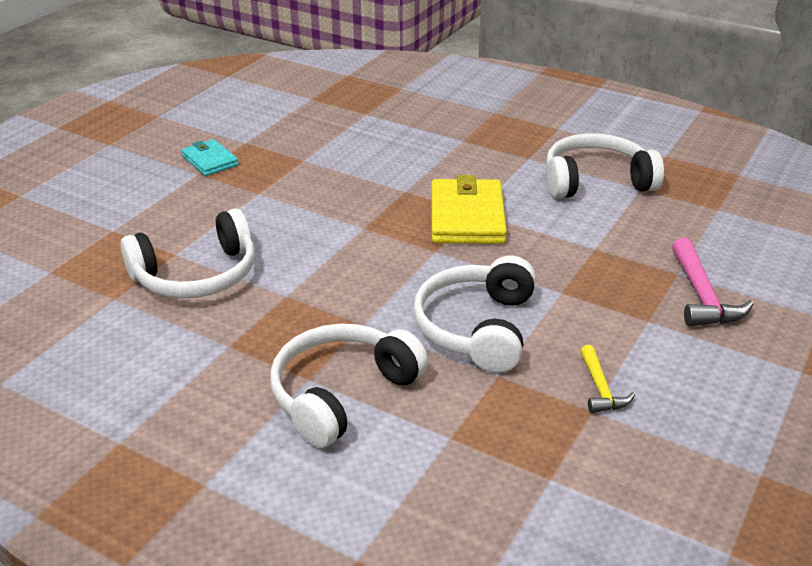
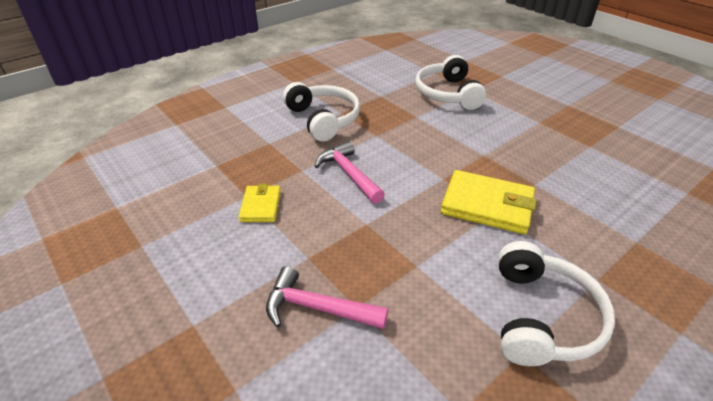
camera: 110 degrees right, 5 degrees up
(210, 161) = (587, 110): turquoise wallet -> none
(477, 328) = (348, 174): white headphones -> pink hammer
(600, 388) = (260, 206): yellow hammer -> yellow wallet

